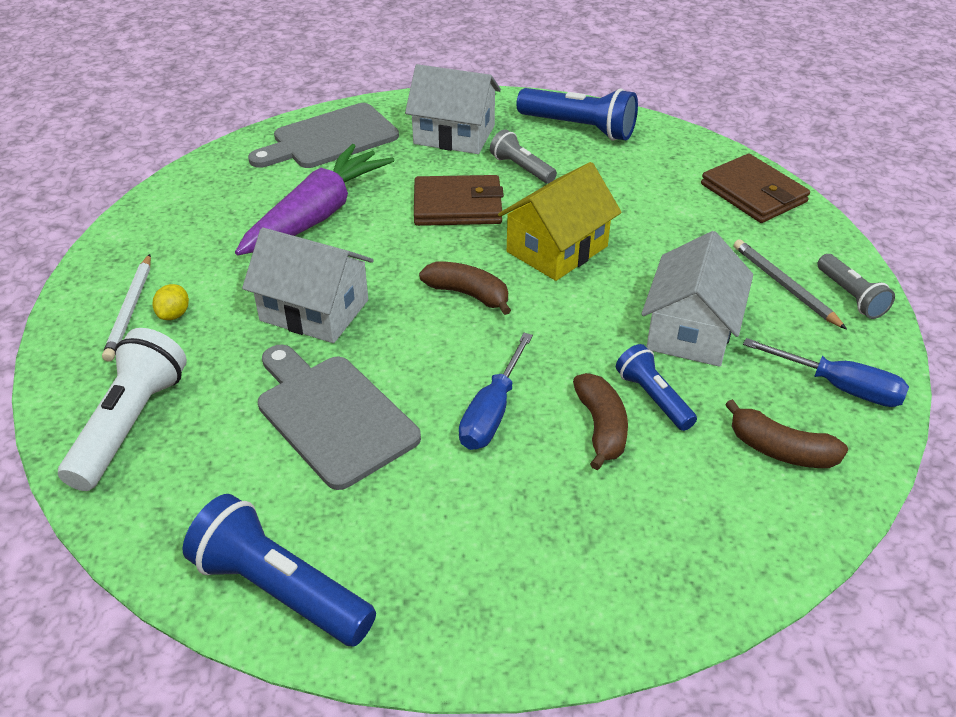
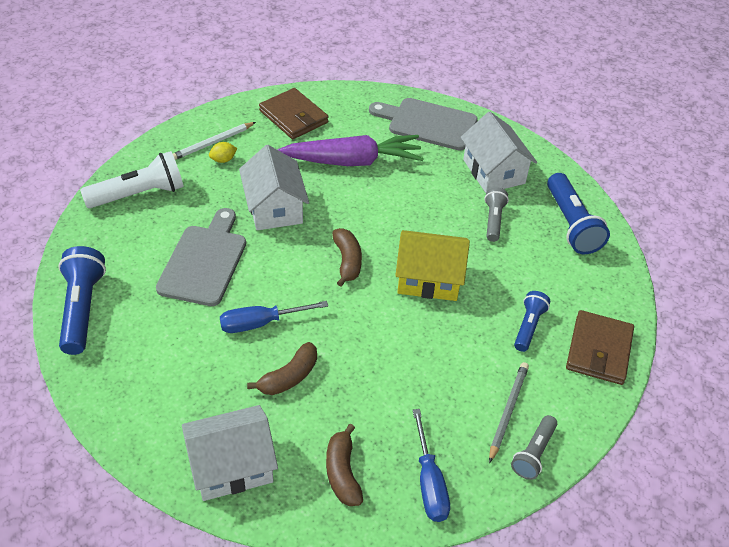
camera: 50 degrees right, 5 degrees up
(457, 206) = (423, 212): brown wallet -> brown wallet (293, 117)
(653, 398) = (335, 390): blue flashlight -> blue flashlight (528, 326)
(691, 330) = (413, 381): white house -> white house (232, 466)

